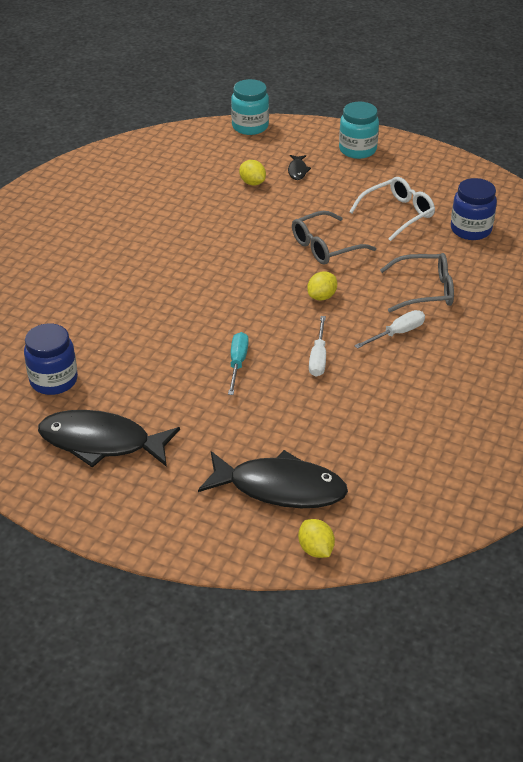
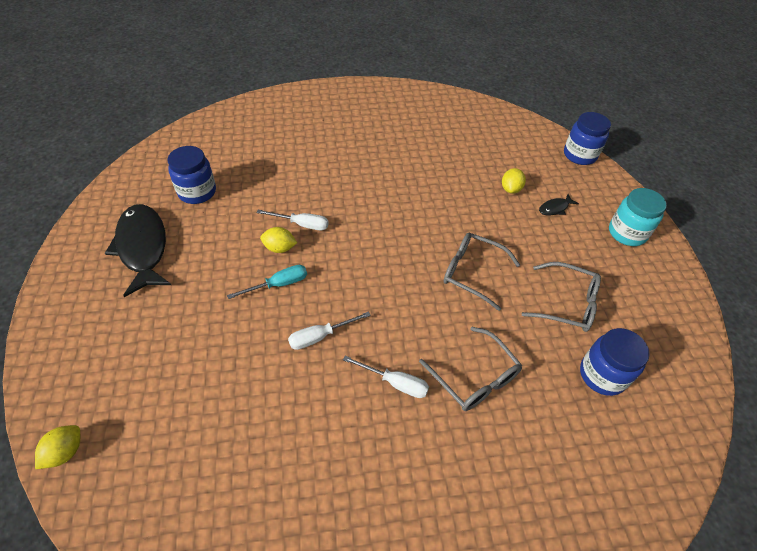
camera: 55 degrees right, 10 degrees up
(174, 323) = (302, 224): none -> white screwdriver
(250, 126) = (579, 155): turquoise jar -> blue jar
(280, 488) = (136, 386): black fish -> none
(322, 296) = (403, 301): yellow lemon -> yellow lemon (279, 248)
(398, 214) = (567, 304): white glasses -> grey glasses

